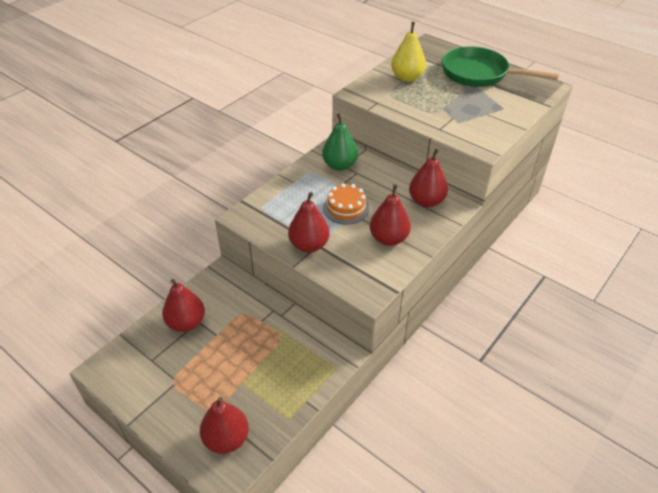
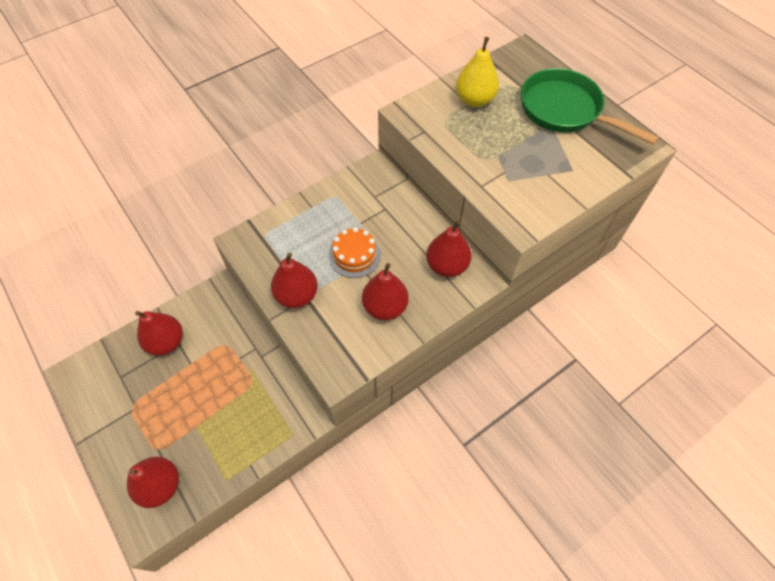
camera: 15 degrees right, 15 degrees up
(340, 165) = (370, 195): green pear -> none

